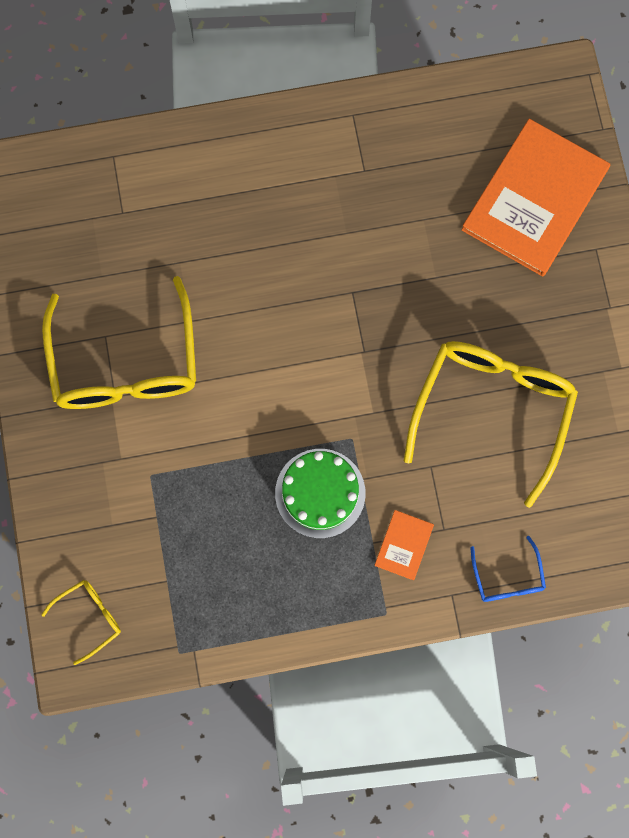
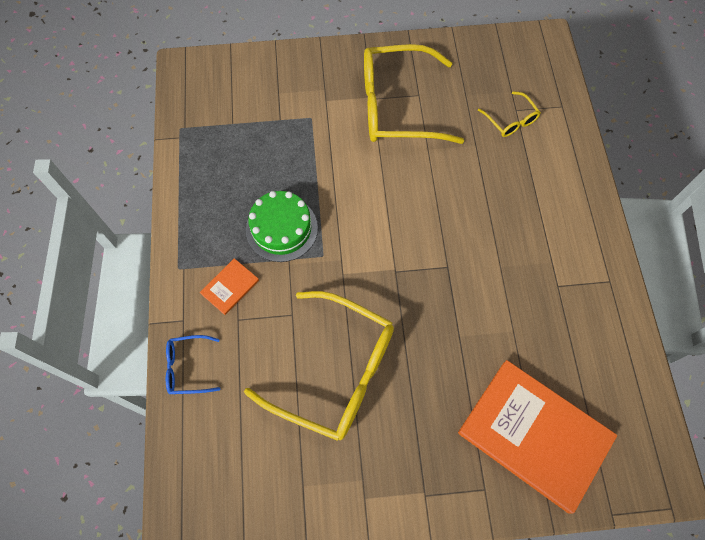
camera: 95 degrees right, 10 degrees down
(89, 617) = (215, 77): yellow glasses -> yellow glasses (511, 120)
(404, 545) = (230, 287): orange book -> orange book turned 75 degrees counterclockwise

